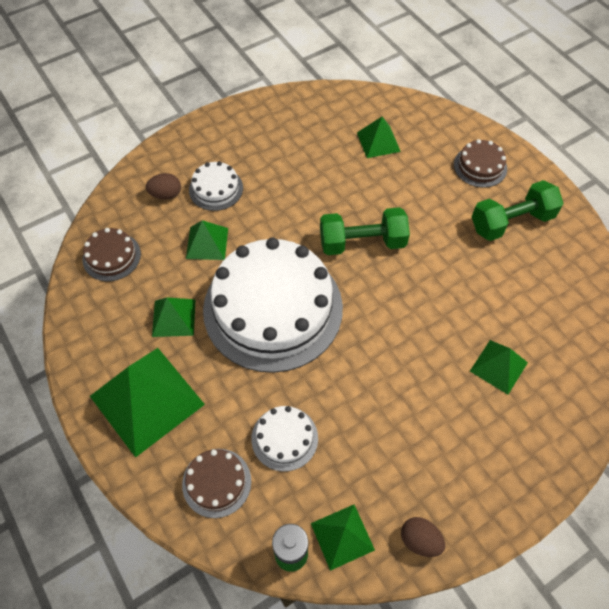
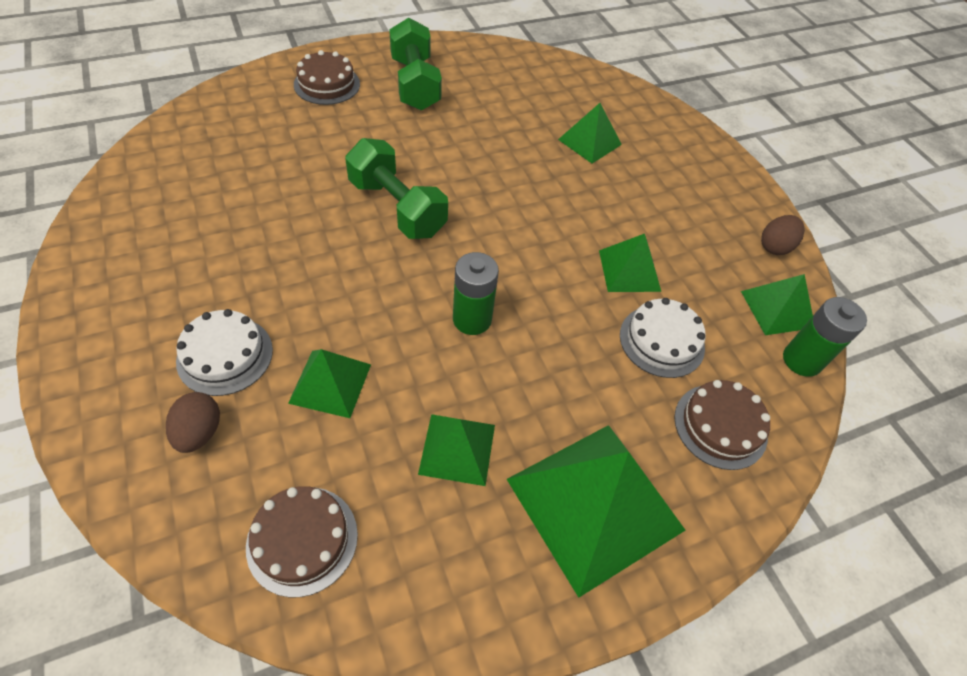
camera: 85 degrees left, 5 degrees down
(273, 308) = (472, 319): white cake -> green battery
(362, 242) = (397, 208): green dumbbell -> green dumbbell turned 45 degrees counterclockwise
(378, 141) = (238, 155): green pyramid -> green pyramid (629, 270)

